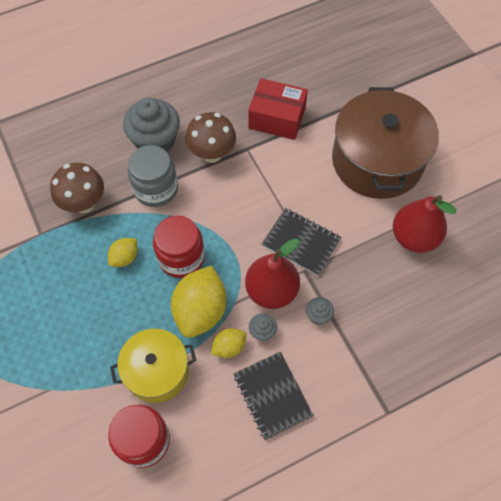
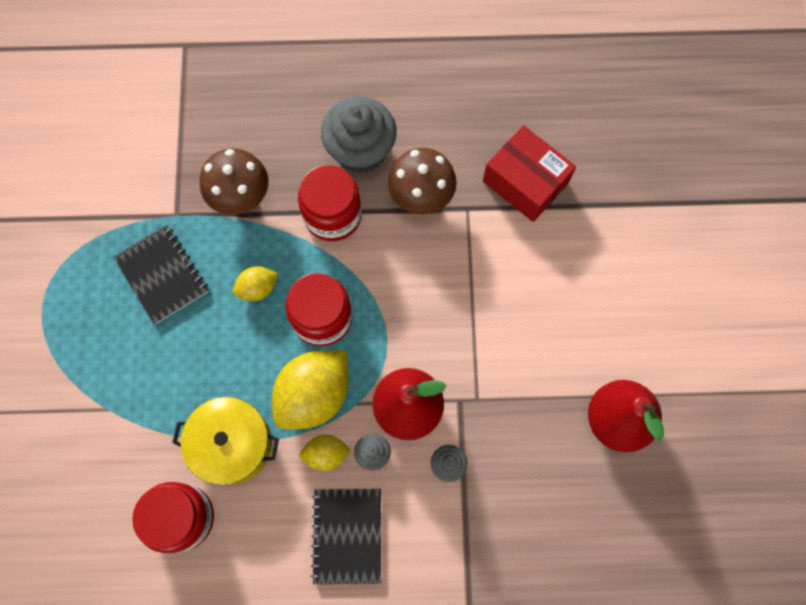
camera: 25 degrees right, 10 degrees up
(156, 189) = (332, 215): grey jar -> red jar
(301, 242) = (473, 363): black notebook -> black notebook (162, 275)
(377, 160) = (624, 296): brown pot -> none

